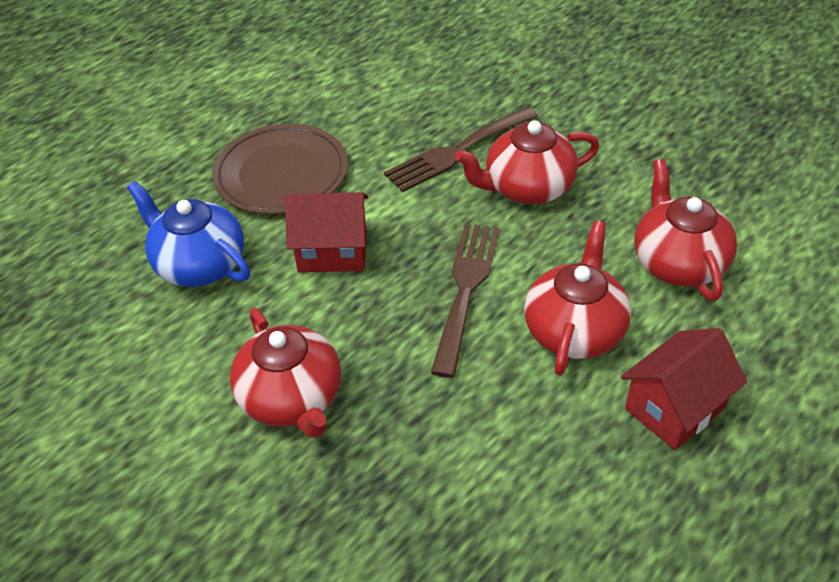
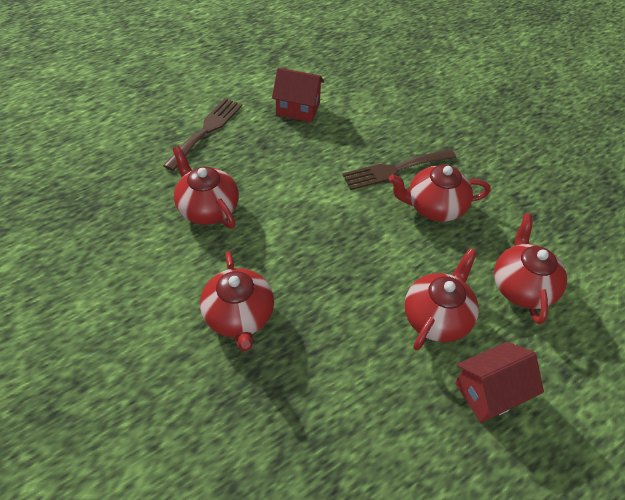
camera: 10 degrees right, 5 degrees up
(199, 264) = (207, 208): blue teapot -> red teapot
(281, 174) = (276, 158): brown plate -> none
(332, 251) = (294, 220): red house -> red house (298, 109)
(466, 289) = (372, 269): brown fork -> brown fork (206, 130)

